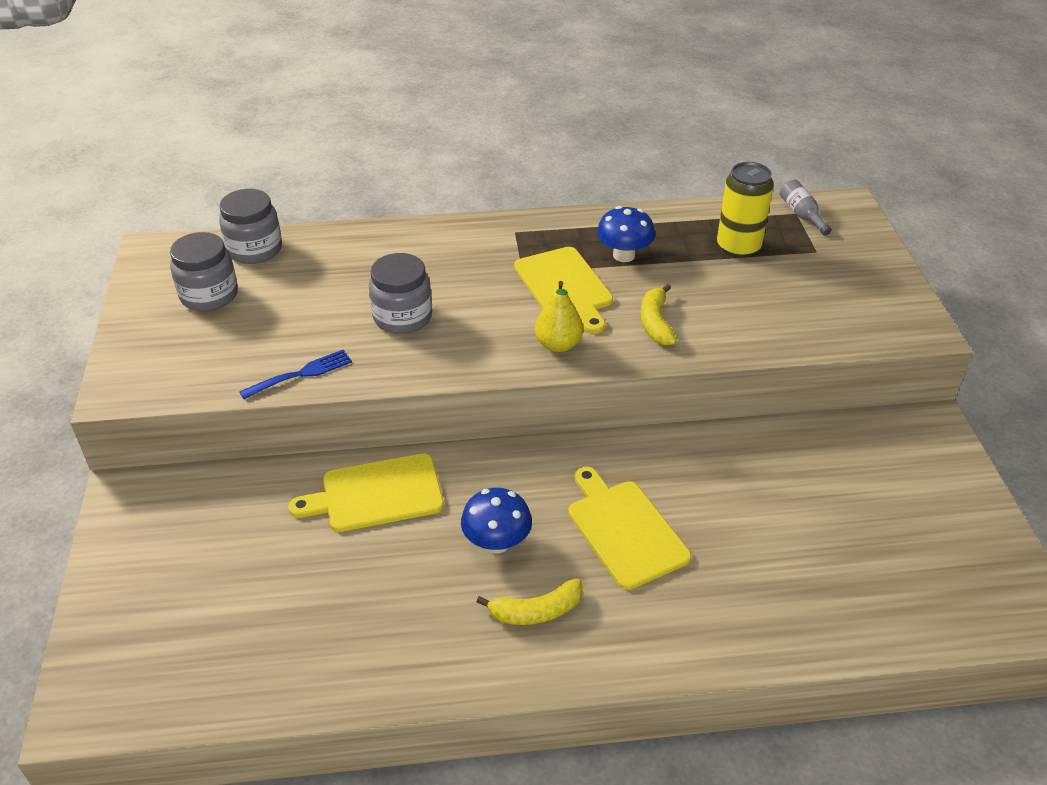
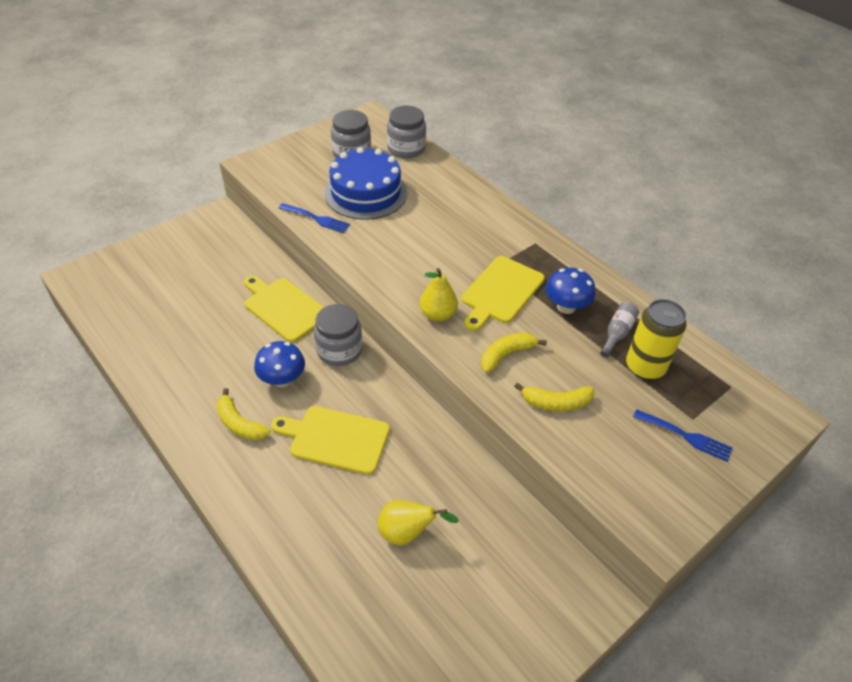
camera: 55 degrees right, 5 degrees up
(299, 314) = (366, 193): none -> blue cake
(402, 317) = (401, 234): grey jar -> grey jar (339, 350)
(624, 530) = (335, 439): yellow cutting board -> yellow cutting board turned 105 degrees counterclockwise
(742, 320) = (556, 403): none -> yellow banana
(787, 523) = (407, 533): none -> yellow pear
(801, 215) = (732, 391): grey bottle -> grey bottle (617, 334)
(832, 265) = (685, 436): none -> blue fork

